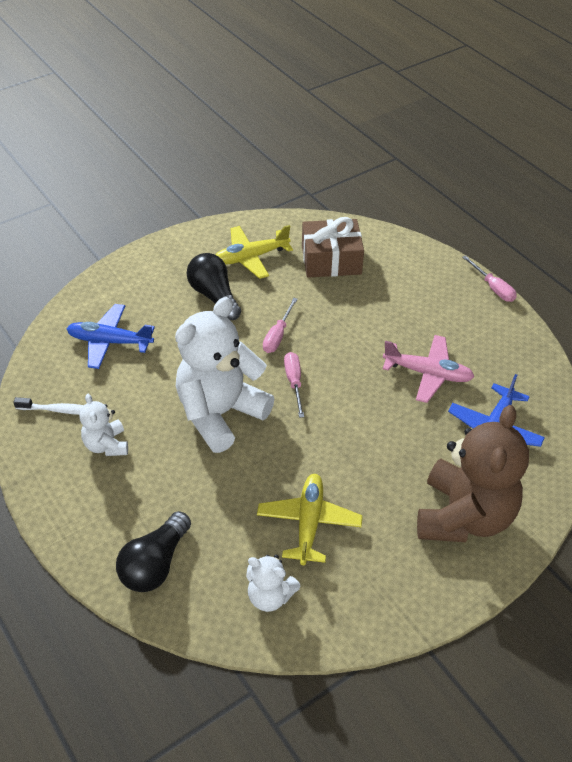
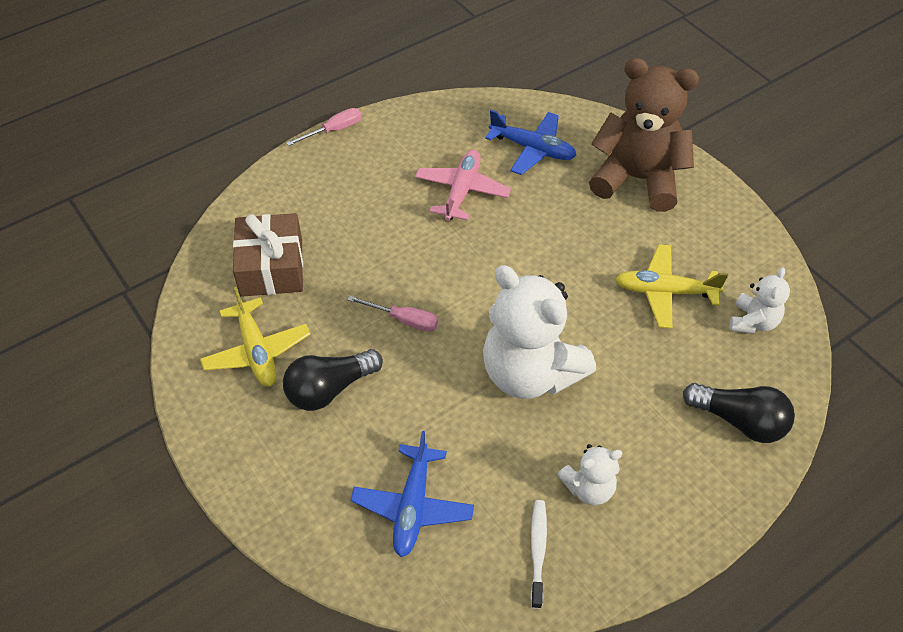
camera: 90 degrees left, 5 degrees up
(294, 382) = (479, 304): pink screwdriver -> none

